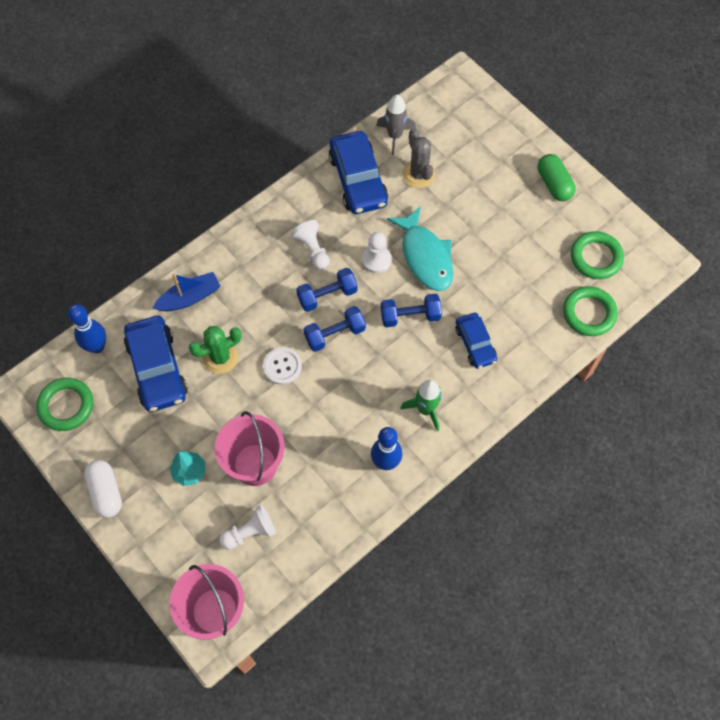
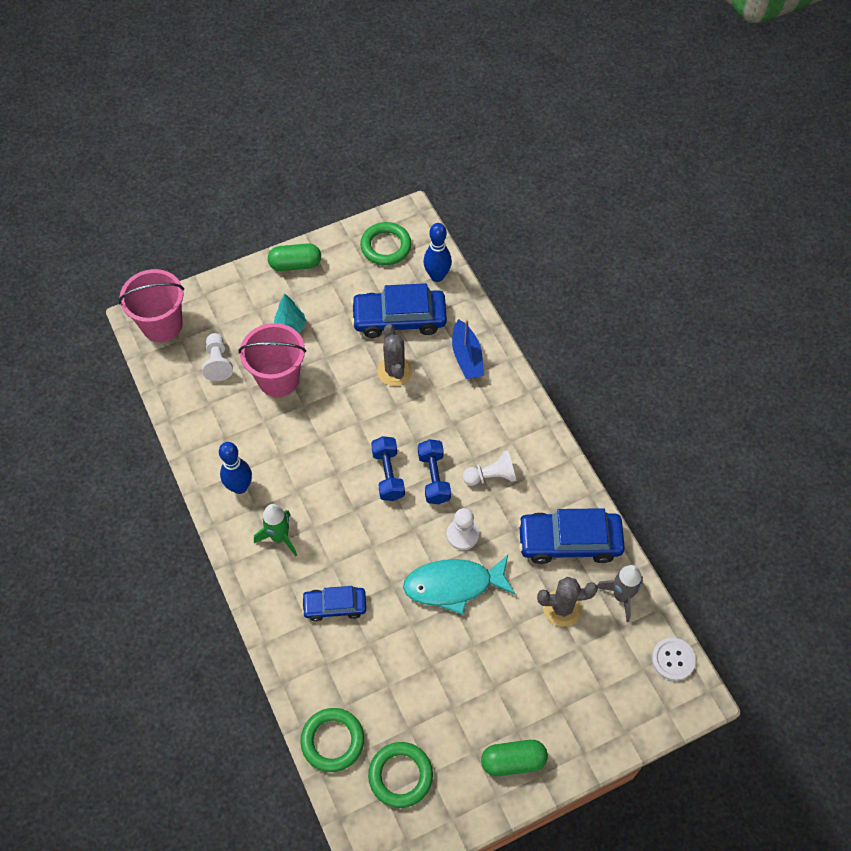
camera: 105 degrees right, 5 degrees down
(106, 492) = (295, 264): white capsule -> green capsule
(220, 357) = (394, 371): green cactus -> grey cactus
(282, 366) = (368, 420): white button -> white button (673, 659)
(410, 316) = (386, 550): blue dumbbell -> none

